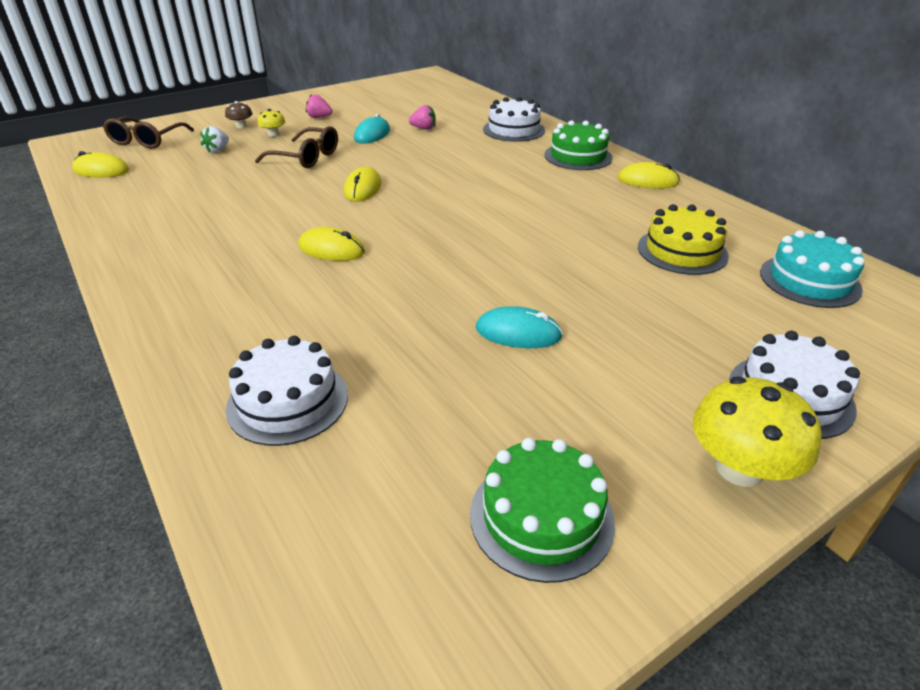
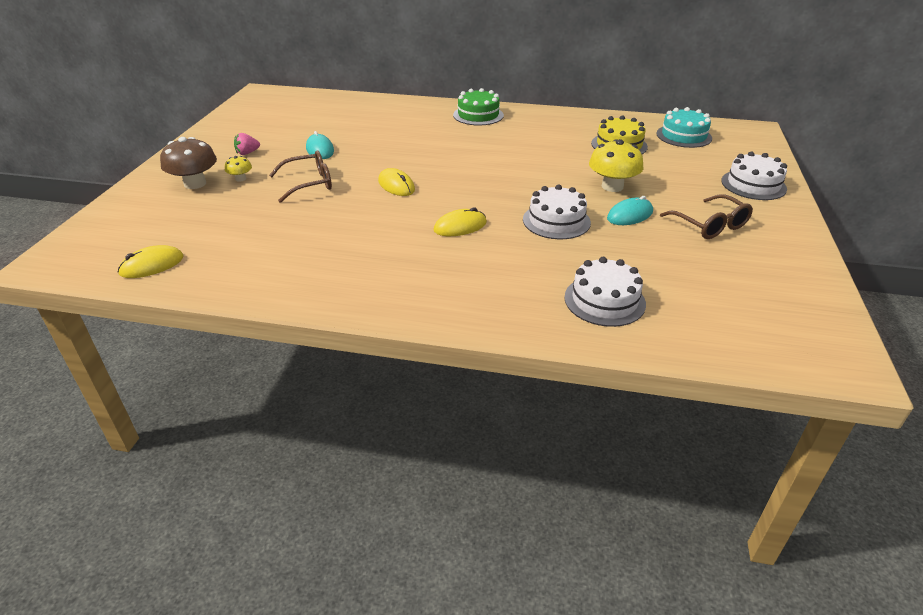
camera: 45 degrees left, 0 degrees up
(147, 141) = (132, 228): brown glasses -> brown glasses (710, 225)
(218, 150) = (222, 208): white strawberry -> none
(241, 126) = (195, 184): brown mushroom -> brown mushroom, size x1.97
(423, 128) = (347, 132): pink strawberry -> none
(513, 130) = (408, 112): white cake -> white cake (556, 221)
(541, 517) = (766, 272): green cake -> none
(648, 181) = (539, 115): yellow mouse -> none
(739, 468) = (783, 218): yellow mushroom -> yellow mushroom (612, 186)

